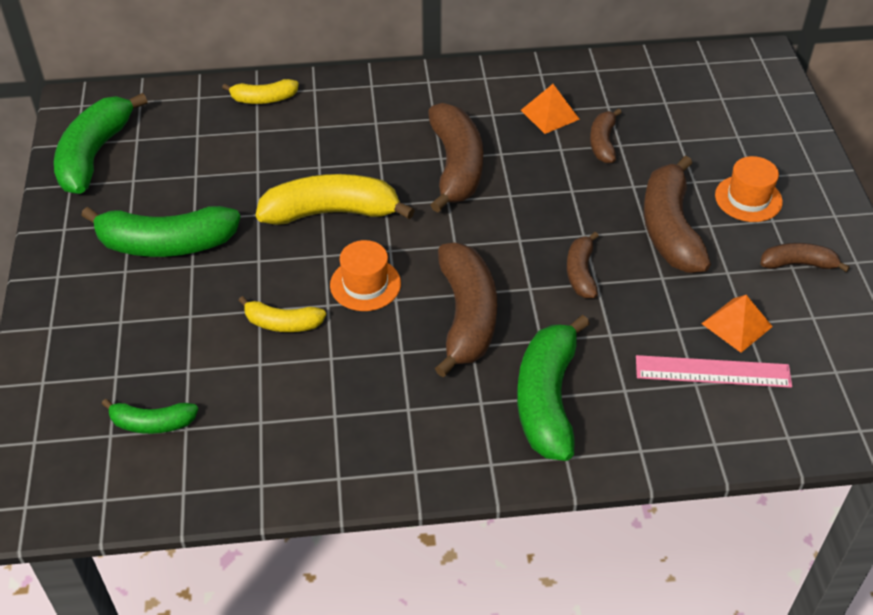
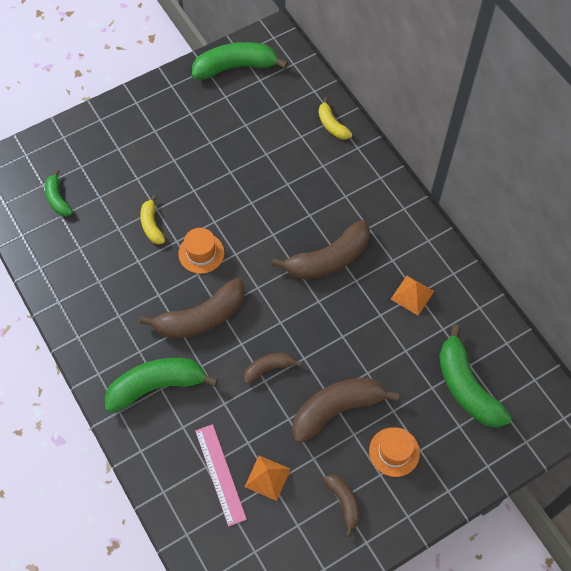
camera: 65 degrees right, 15 degrees up
(166, 244) = (184, 139): green banana -> green banana (466, 387)
(331, 212) = (251, 209): yellow banana -> none
(603, 143) = (401, 339): brown banana -> none

